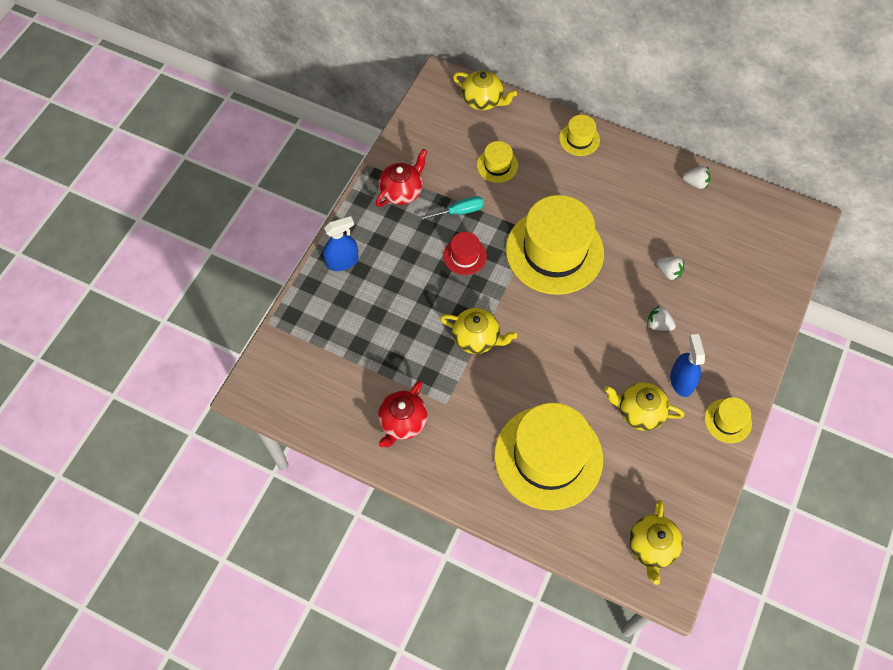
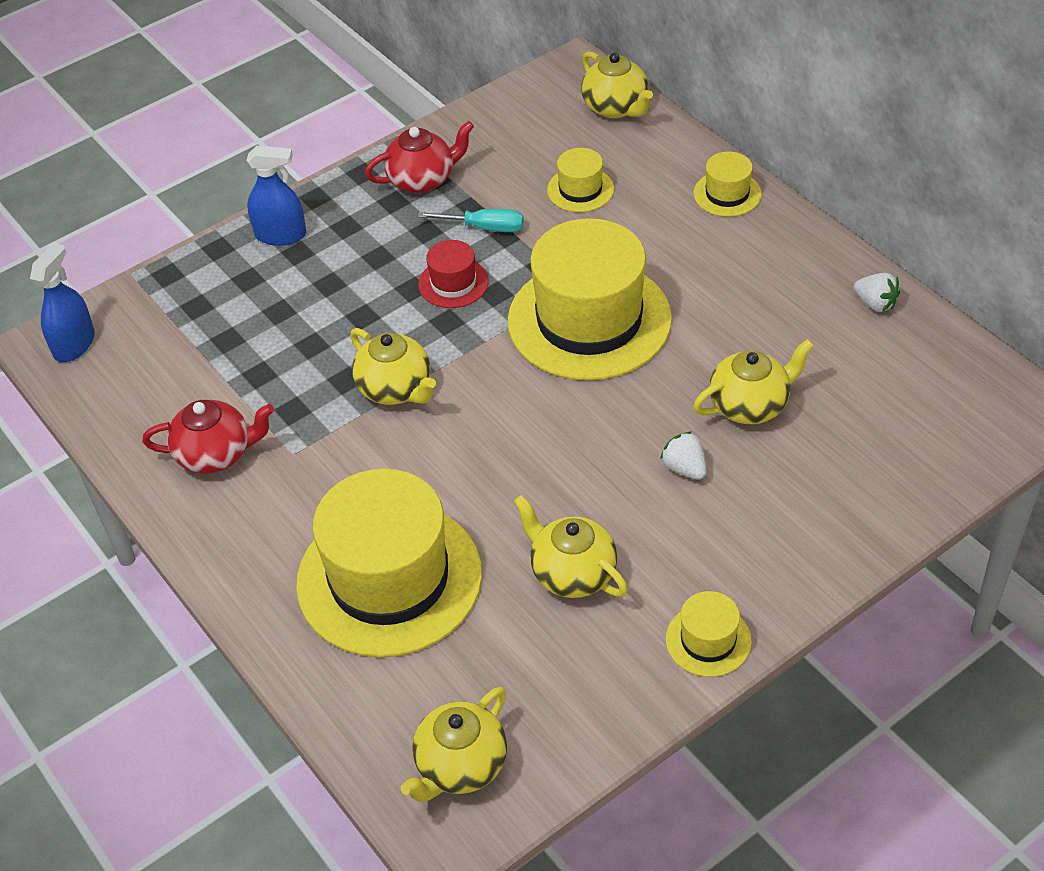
camera: 30 degrees right, 15 degrees down
(402, 422) = (216, 454): red teapot -> red teapot turned 150 degrees counterclockwise
(669, 272) = (750, 405): white strawberry -> yellow teapot
(681, 381) = (669, 557): blue spray bottle -> blue spray bottle (74, 344)

